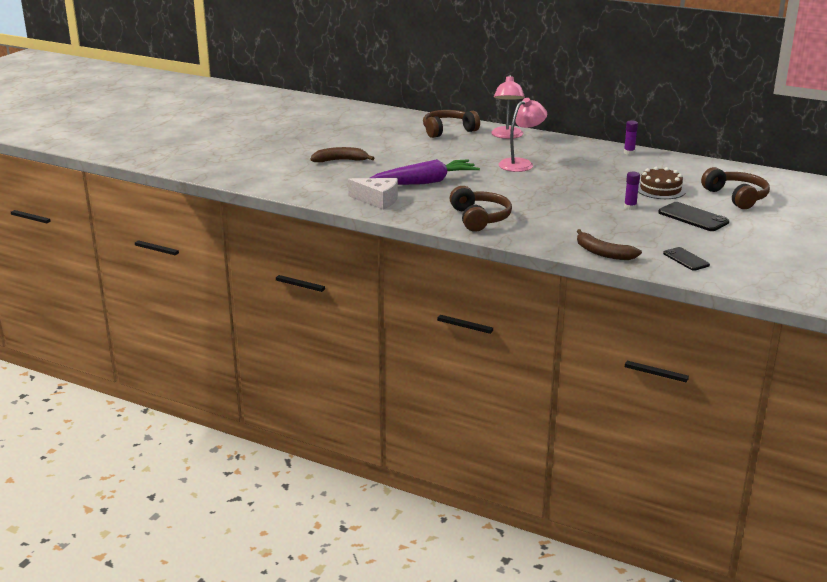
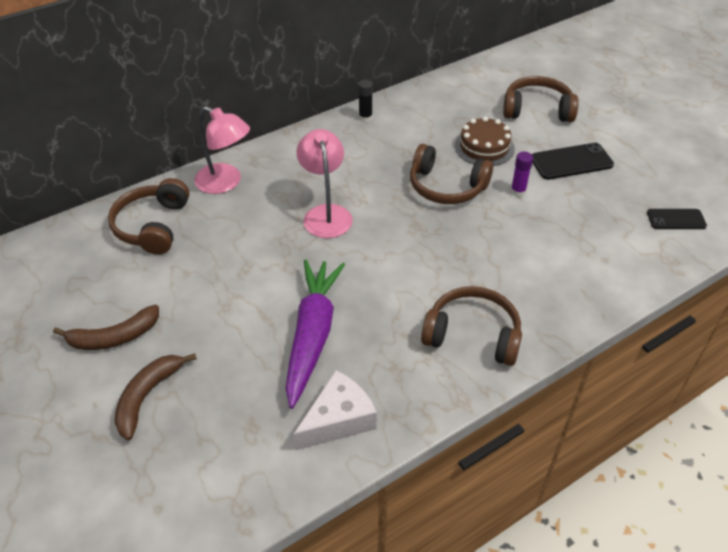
camera: 60 degrees left, 20 degrees up
(599, 187) = (446, 187): none -> brown headphones
(603, 253) = (633, 273): brown banana -> brown banana (114, 337)
(629, 152) = (365, 118): purple glue stick -> black glue stick

